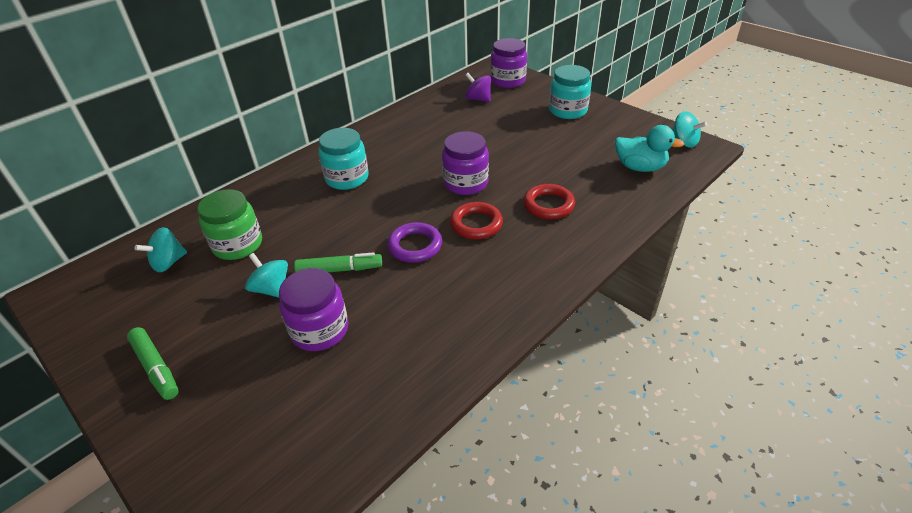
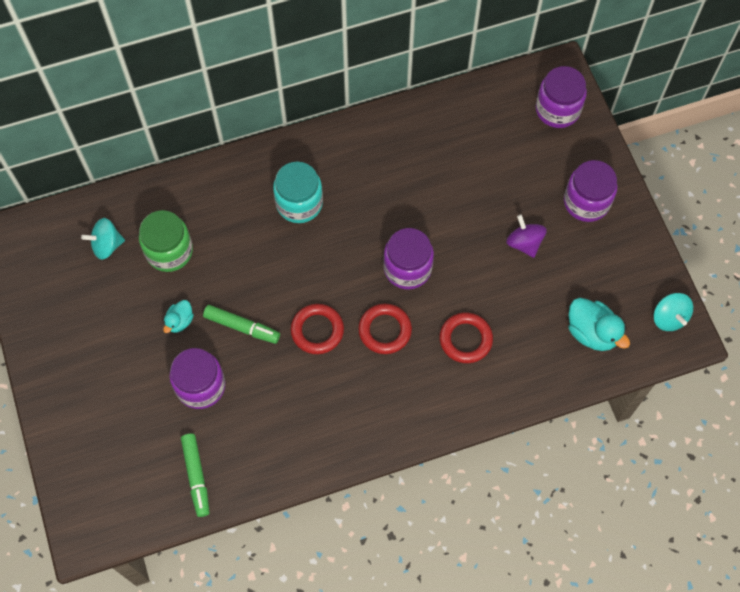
camera: 25 degrees right, 25 degrees up
(156, 368) = (72, 362): green marker -> green marker (196, 476)
(272, 289) = (180, 321): turquoise spinning top -> turquoise duck
(415, 246) = (317, 330): purple ring -> red ring
(478, 99) = (501, 130): purple spinning top -> purple spinning top (524, 243)
(568, 110) = (586, 202): turquoise jar -> purple jar

